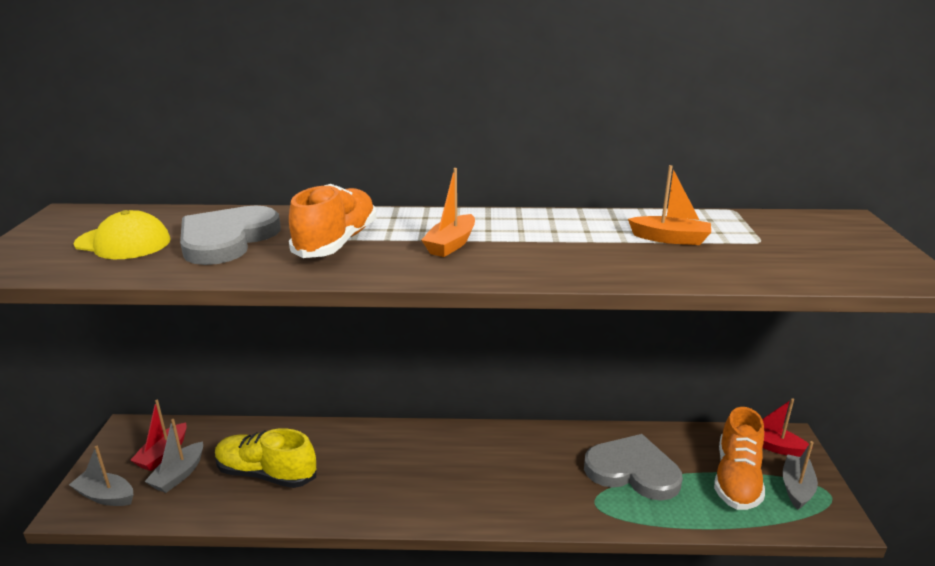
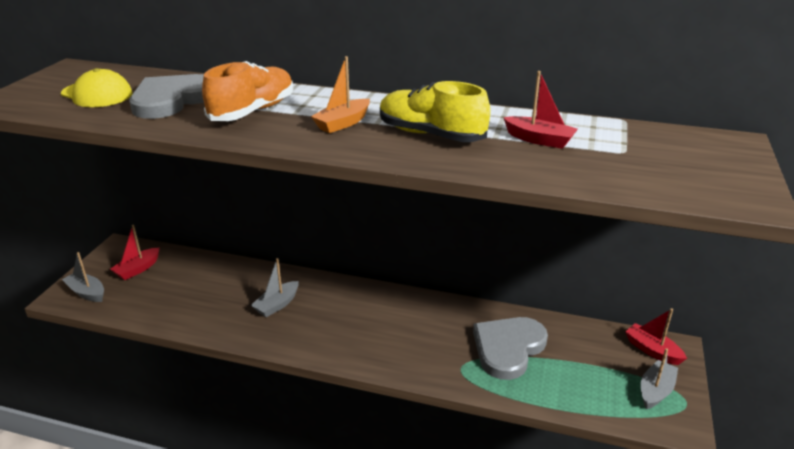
camera: 15 degrees right, 5 degrees up
(179, 475) = (143, 286): grey boat -> grey boat (277, 305)
(266, 474) = (207, 297): yellow shoe -> yellow shoe (431, 135)
(632, 471) = (508, 348): grey heart -> grey heart turned 90 degrees counterclockwise
(670, 239) = (539, 140): orange boat -> red boat
(736, 479) = (602, 372): orange shoe -> none

